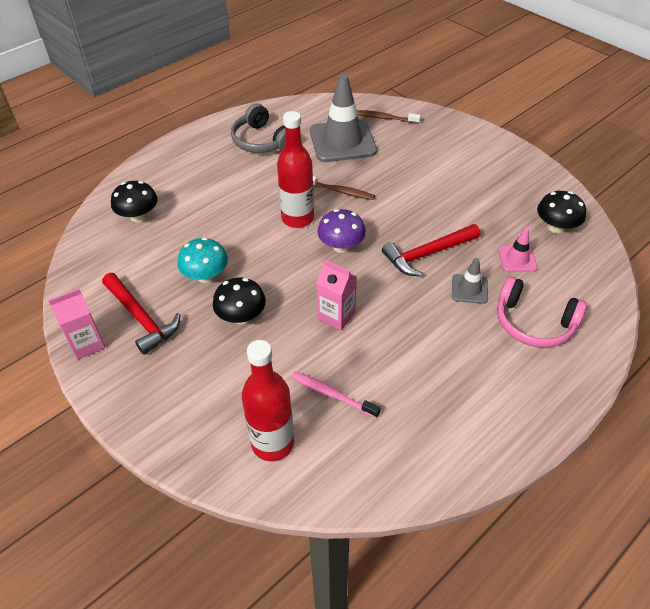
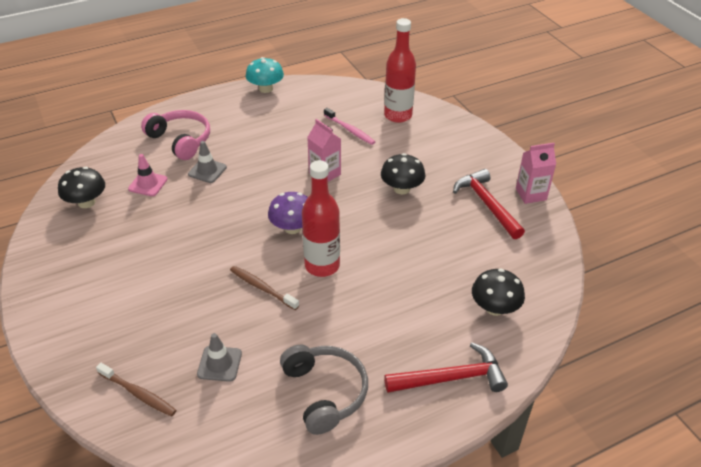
camera: 165 degrees left, 5 degrees down
(206, 276) = (427, 227): turquoise mushroom -> turquoise mushroom (265, 88)
(342, 141) = (219, 364): grey traffic cone -> grey traffic cone, size x0.47
(427, 254) = (219, 204): red hammer -> red hammer (451, 378)

